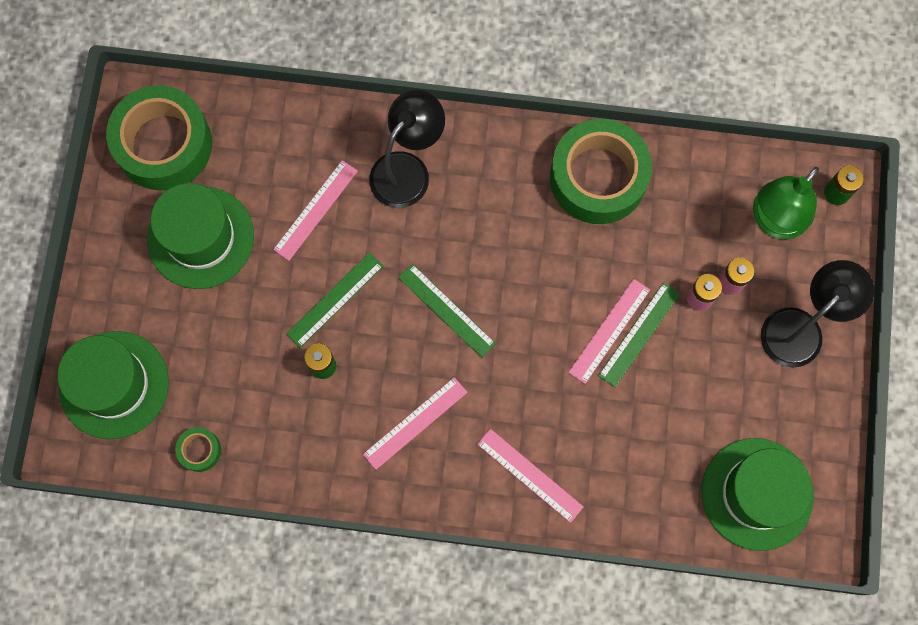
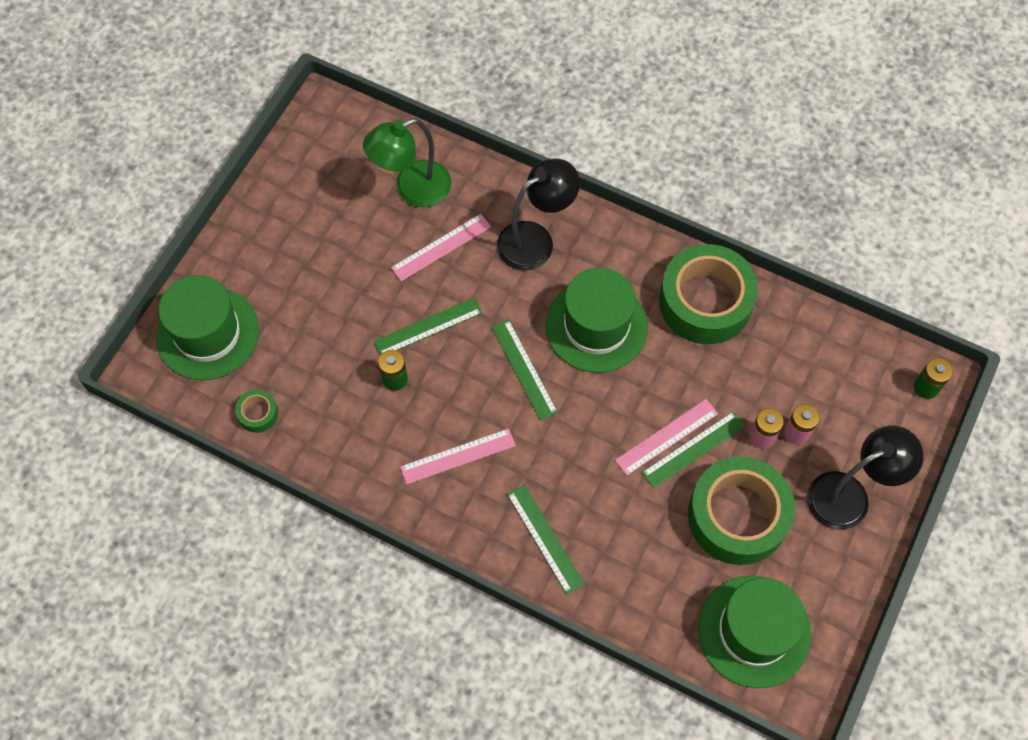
camera: 20 degrees right, 10 degrees down
(164, 144) = (332, 152): green tape -> green tape (737, 516)
(201, 237) = (332, 237): green hat -> green hat (596, 326)
(530, 475) = (545, 538): pink ruler -> green ruler
(774, 221) = (857, 392): green lamp -> green lamp (412, 189)

